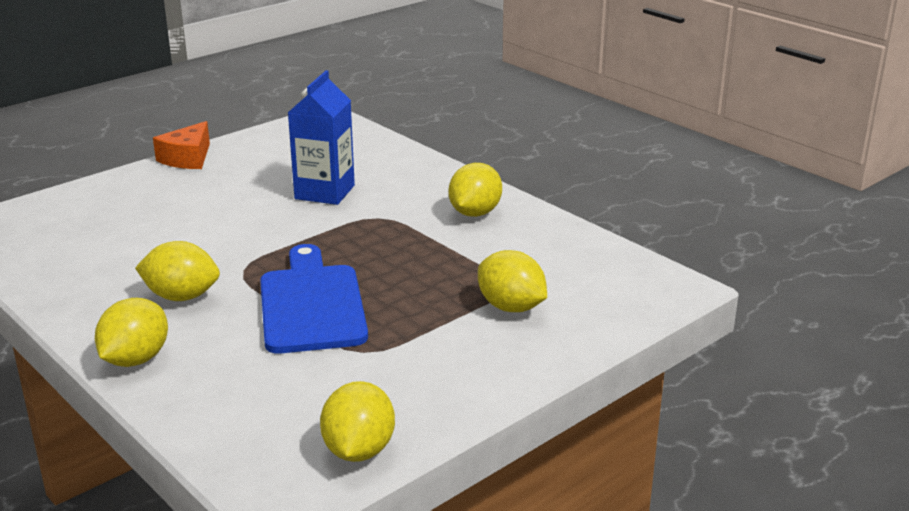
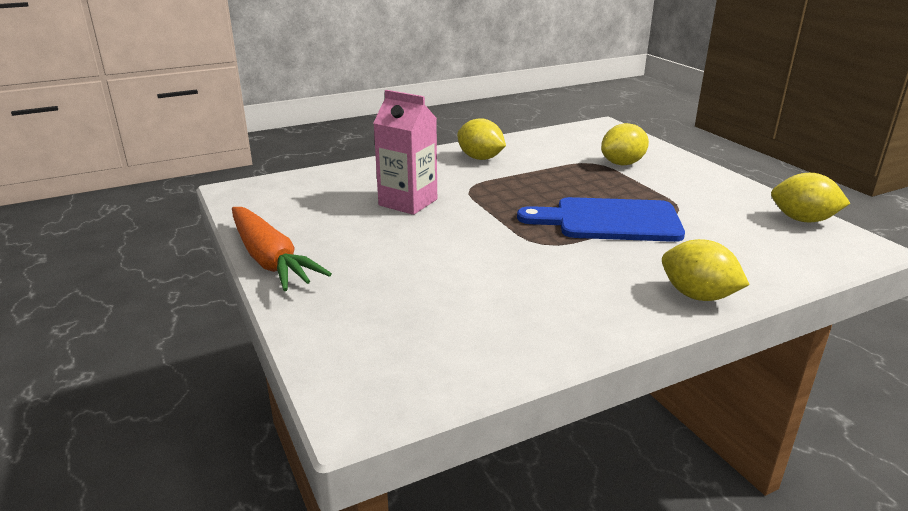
camera: 75 degrees left, 0 degrees up
(181, 296) = (587, 272): yellow lemon -> none
(187, 158) = (270, 260): orange cheese -> orange carrot
(324, 192) = (408, 202): blue carton -> pink carton

